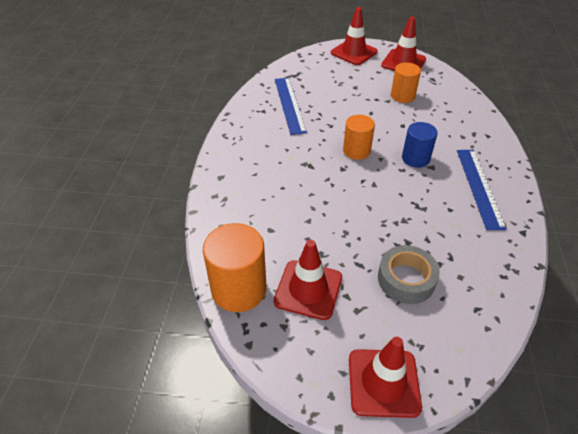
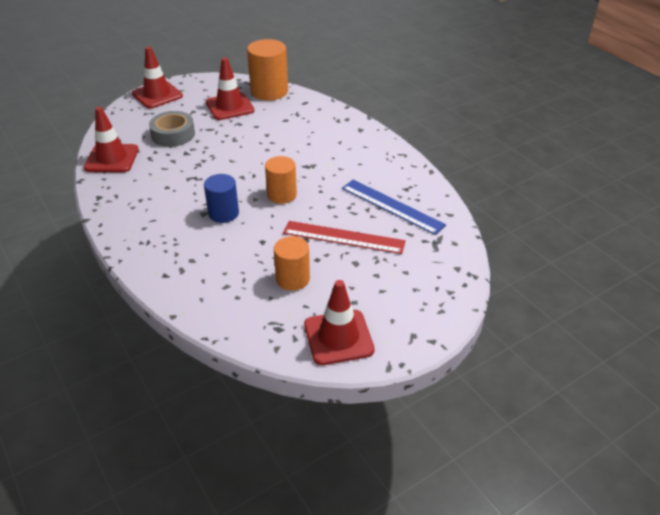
camera: 140 degrees right, 5 degrees down
(345, 102) = (343, 237): none -> red ruler
(354, 52) = (417, 318): red traffic cone -> red traffic cone (112, 159)
(479, 187) = (150, 215): blue ruler -> none

